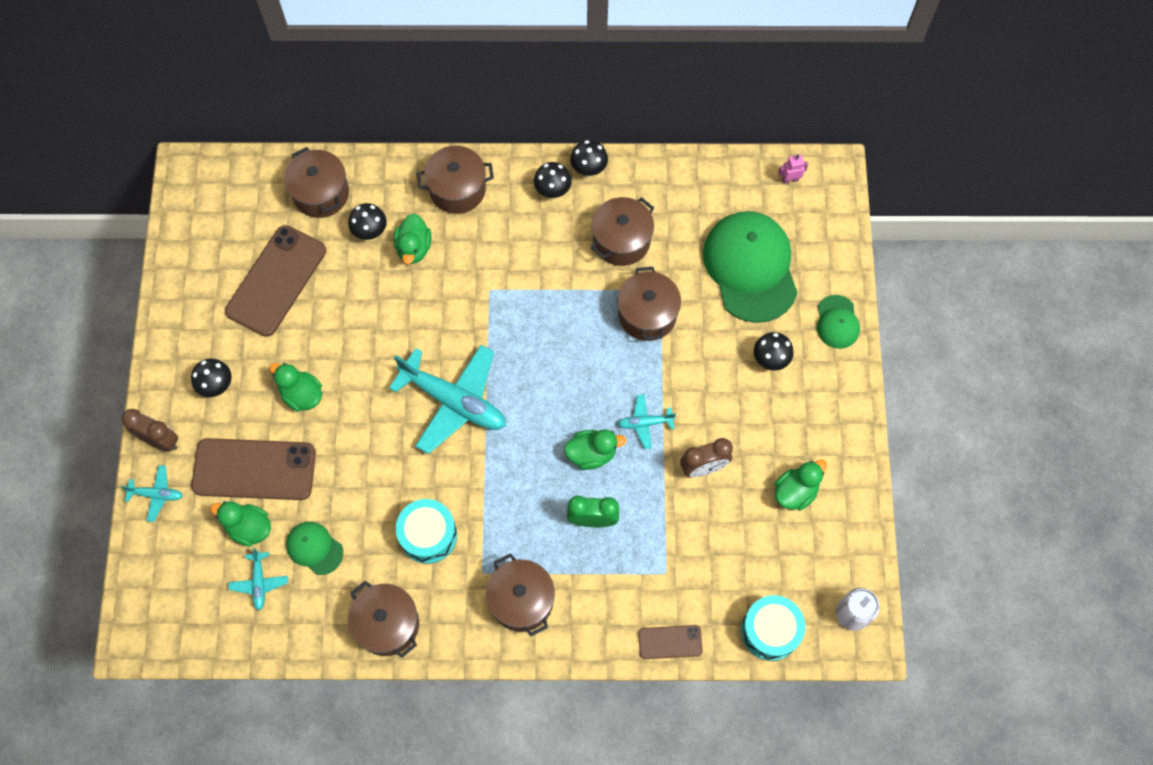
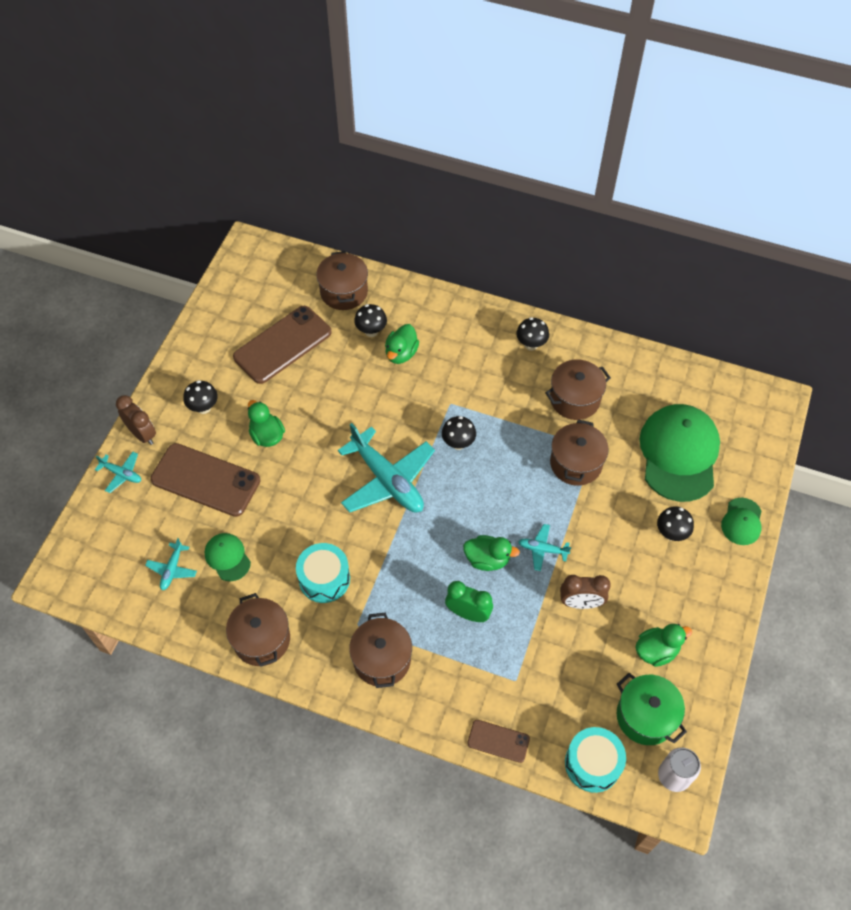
camera: 20 degrees right, 10 degrees down
(249, 528) = (182, 523): green duck -> none
(457, 189) = (453, 320): brown pot -> none
(588, 169) = (567, 337): black mushroom -> black mushroom (458, 443)
(790, 179) = (737, 395): pink robot -> none
(806, 563) = (645, 716): none -> green pot

